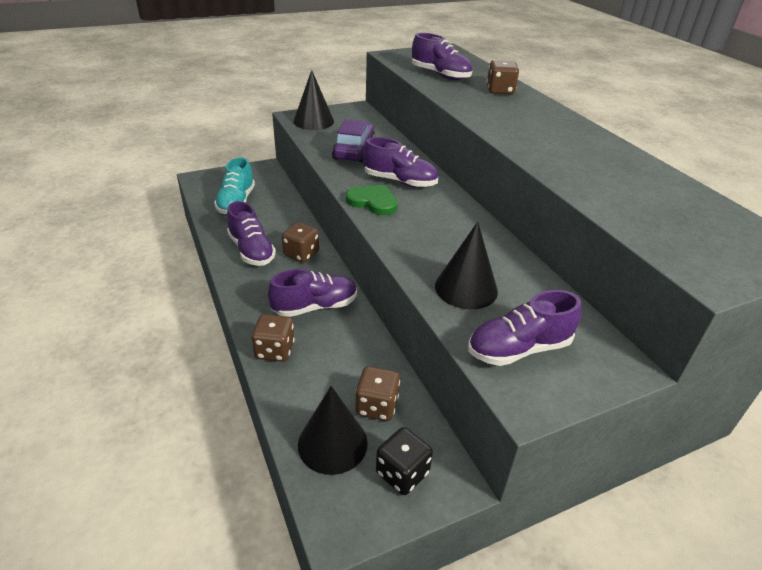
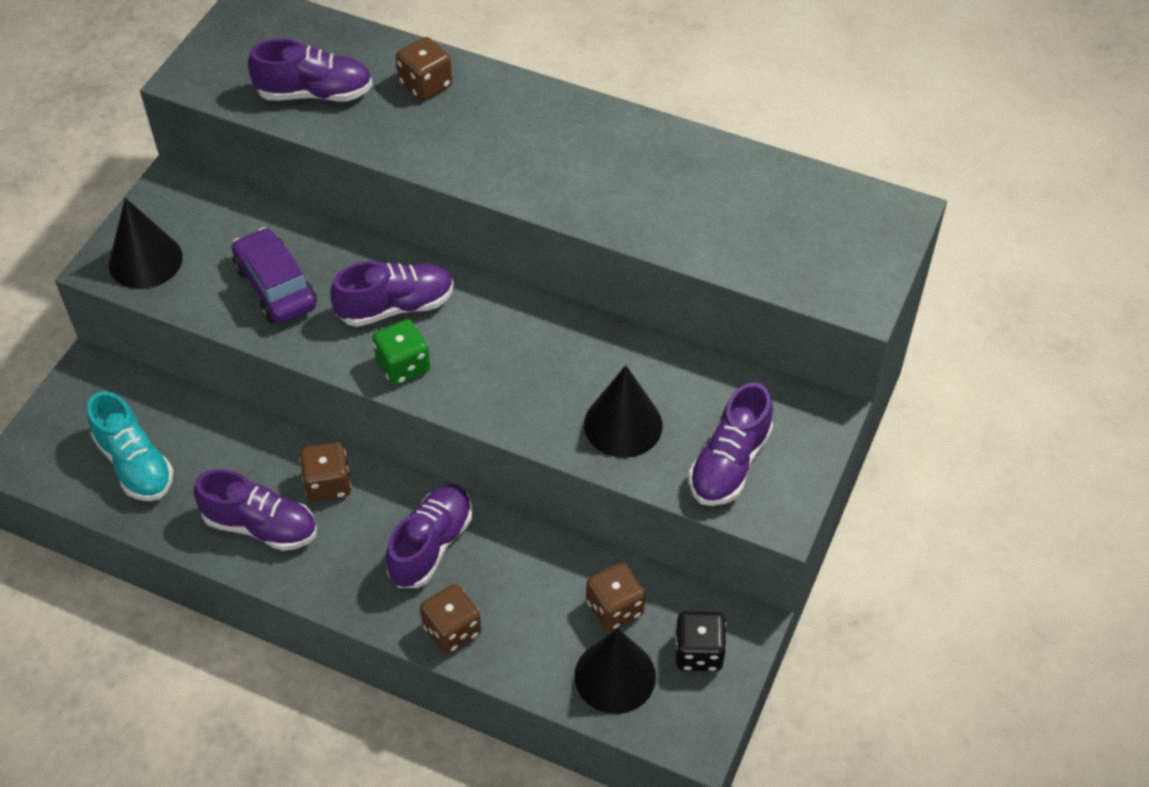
camera: 40 degrees left, 15 degrees up
(373, 202) = (403, 366): green heart -> green dice

